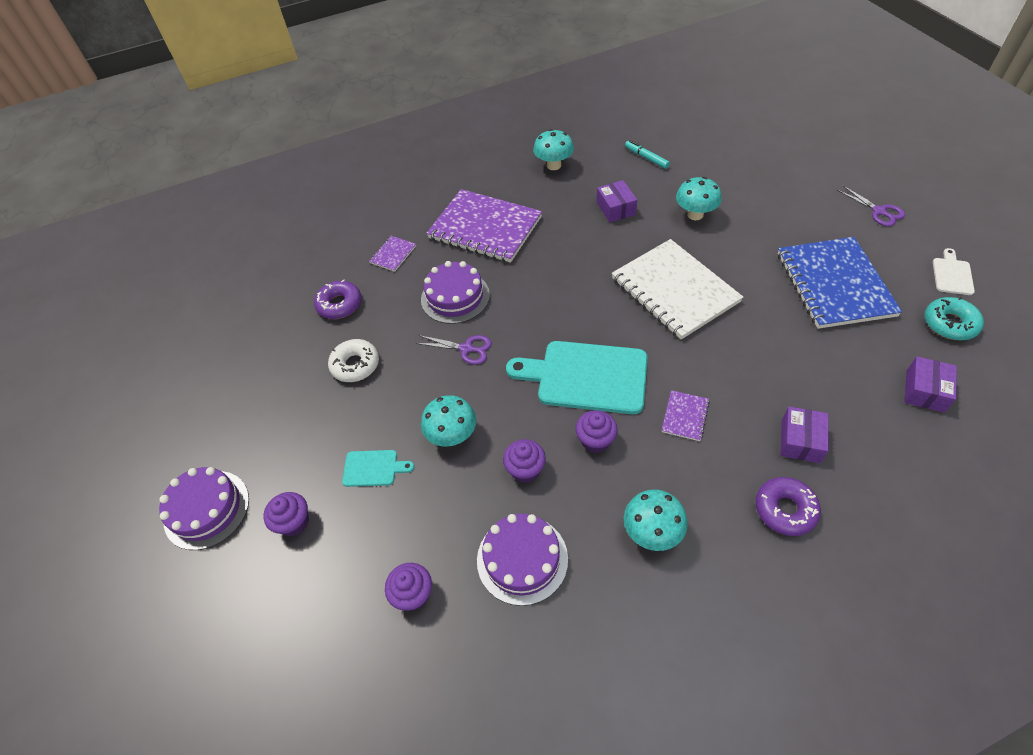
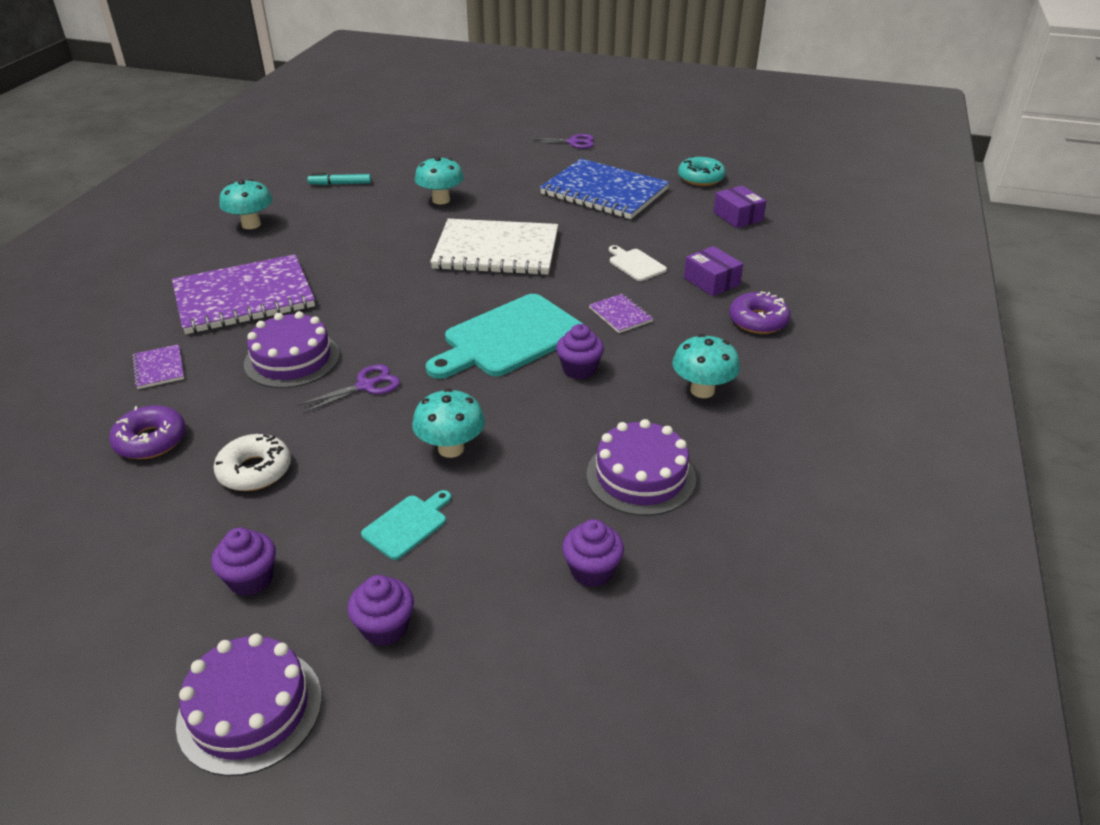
camera: 55 degrees left, 15 degrees down
(525, 469) = (553, 424): purple cupcake -> purple cupcake (251, 579)
(615, 208) = (363, 226): purple box -> none
(952, 274) = (665, 154): white cutting board -> white cutting board (635, 264)

